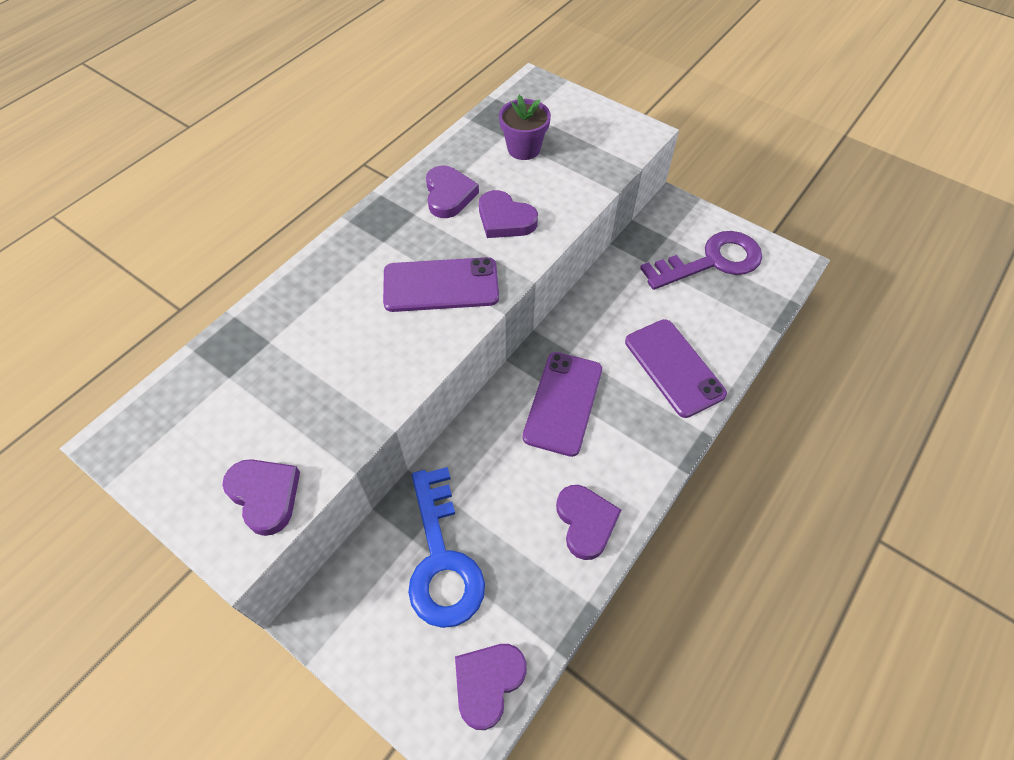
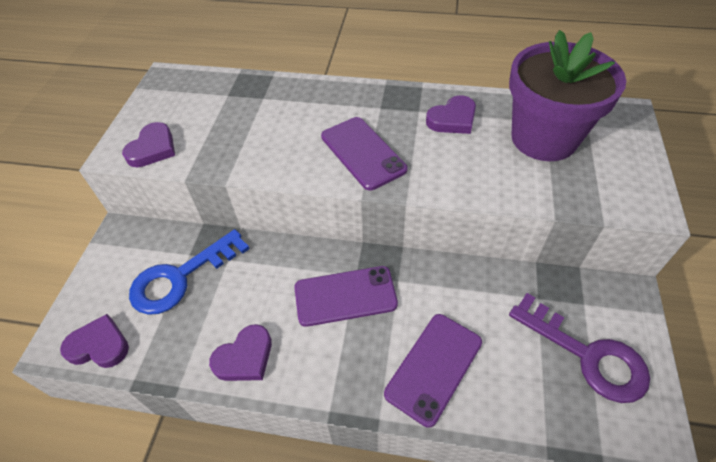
camera: 65 degrees right, 5 degrees down
(505, 219) = (456, 160): purple heart -> none
(523, 149) = (543, 138): purple flower pot -> purple flower pot, size x2.05

